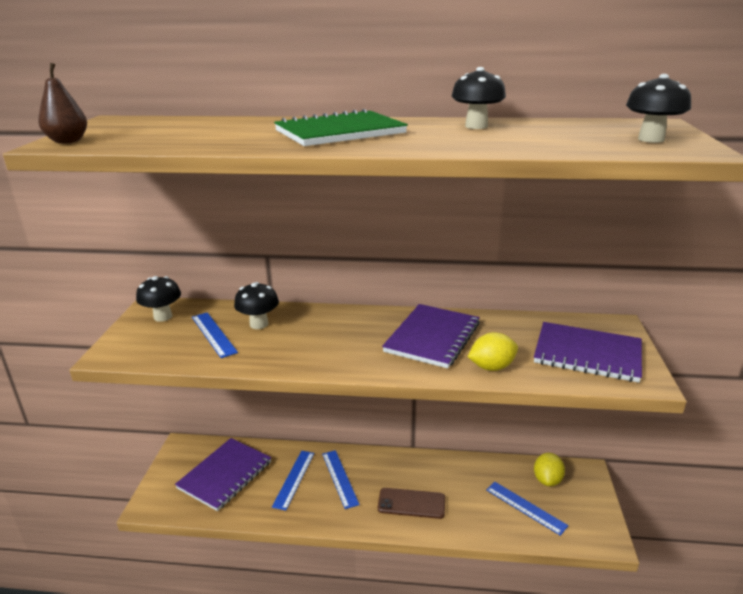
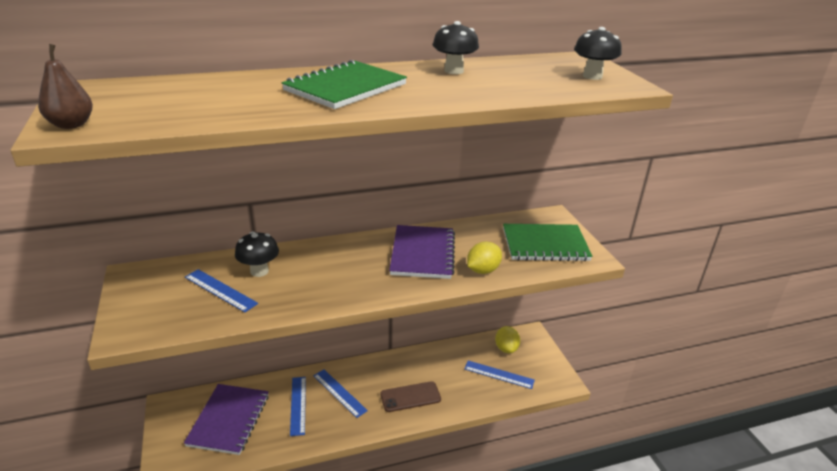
camera: 25 degrees left, 5 degrees up
(163, 317) = (152, 282): black mushroom -> none
(587, 354) = (545, 245): purple notebook -> green notebook

